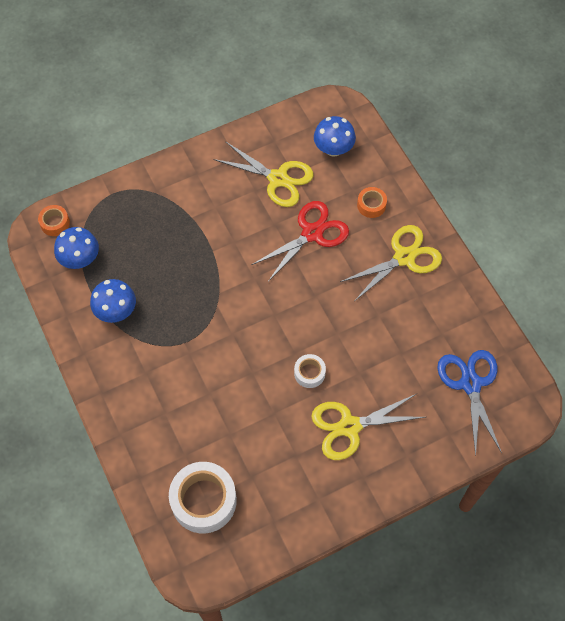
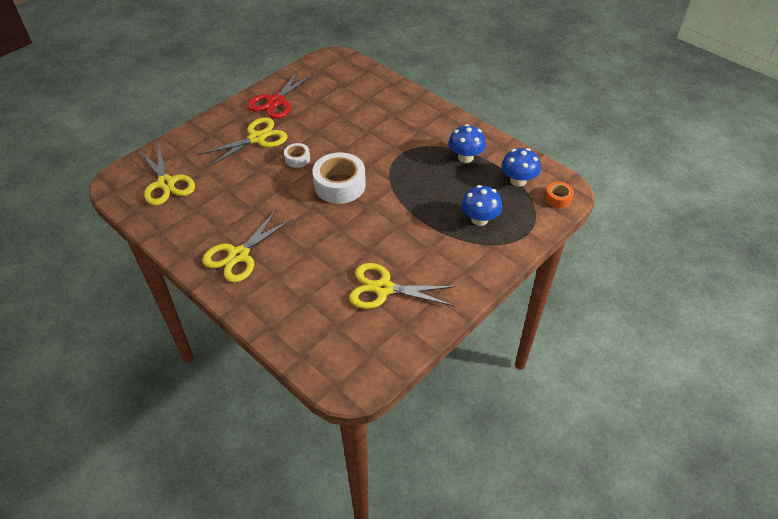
camera: 160 degrees right, 15 degrees down
(204, 500) = (343, 84): white tape -> white tape (339, 185)
(312, 233) = (331, 251): red scissors -> red scissors (276, 102)
(333, 149) = (338, 335): blue mushroom -> blue mushroom (479, 219)
(371, 205) = (282, 291): orange tape -> none
(470, 383) = (166, 183): blue scissors -> yellow scissors

